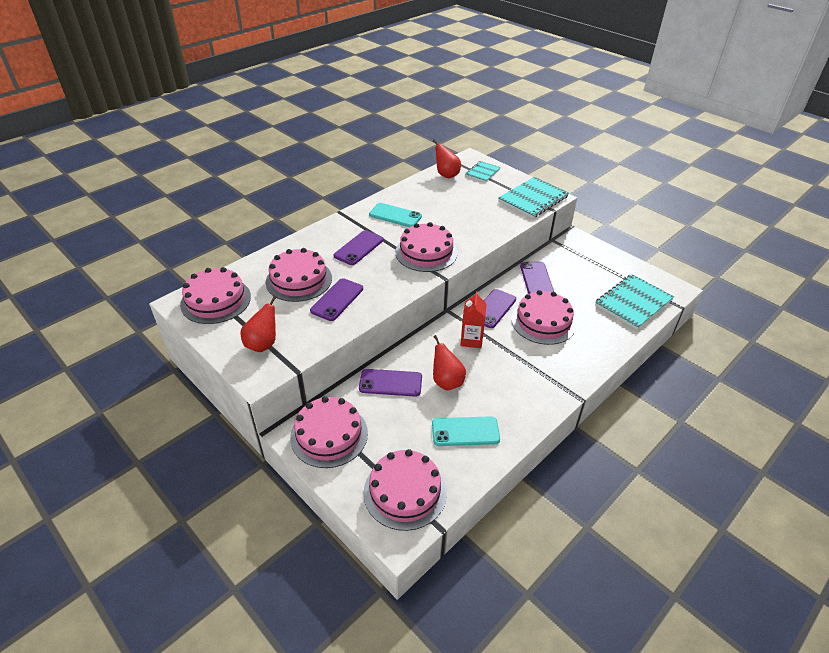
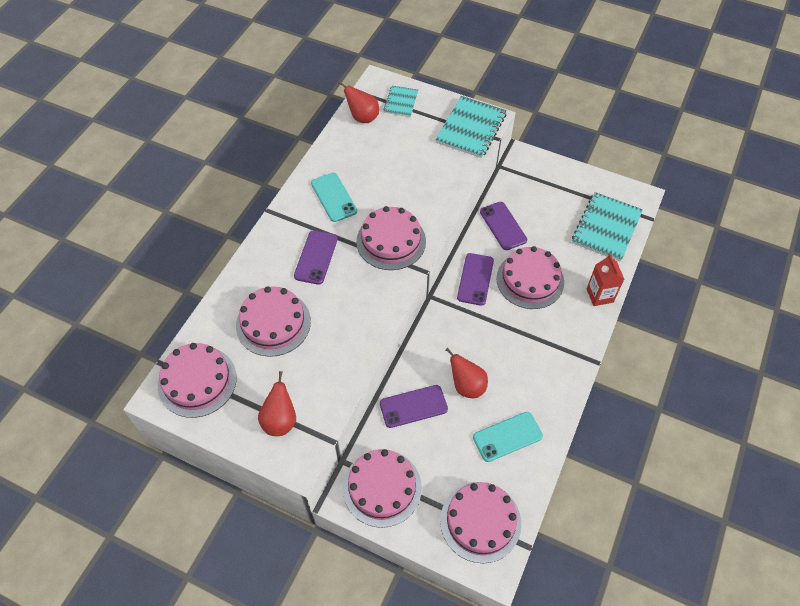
camera: 20 degrees left, 15 degrees up
(337, 299) = (327, 336): purple phone -> none
(395, 215) = (333, 197): turquoise phone -> turquoise phone turned 60 degrees clockwise
(471, 340) = (470, 326): red carton -> red carton (599, 295)

